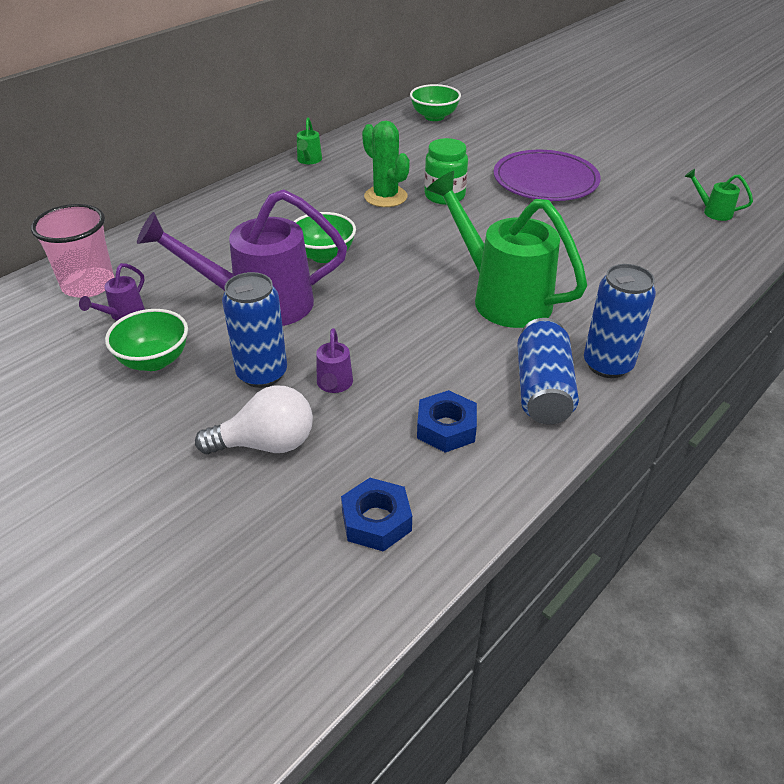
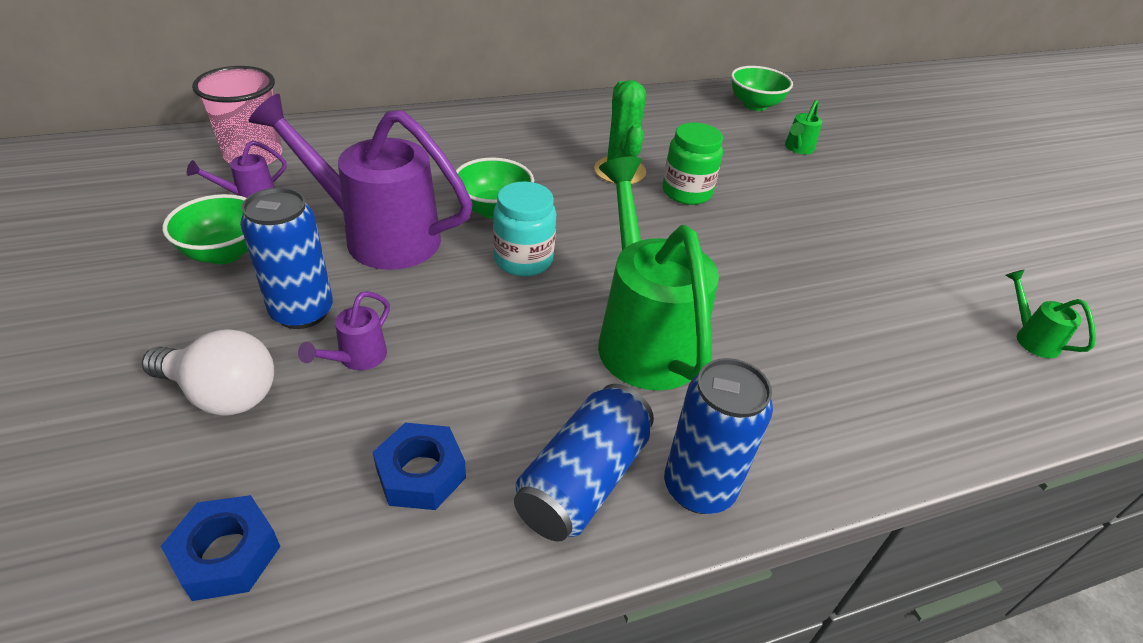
camera: 25 degrees right, 0 degrees up
(309, 160) = (577, 108): green watering can -> green watering can (797, 148)
(380, 281) = (523, 260): none -> turquoise jar
(545, 180) = (825, 216): purple plate -> none

